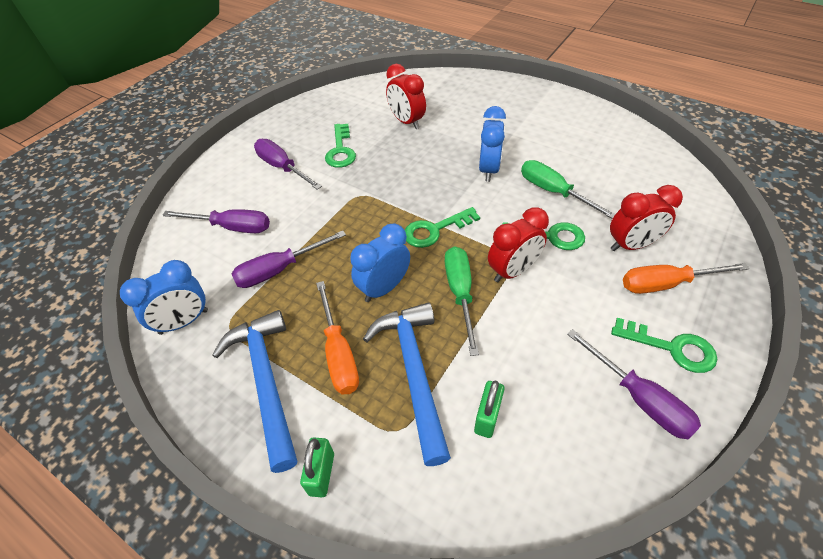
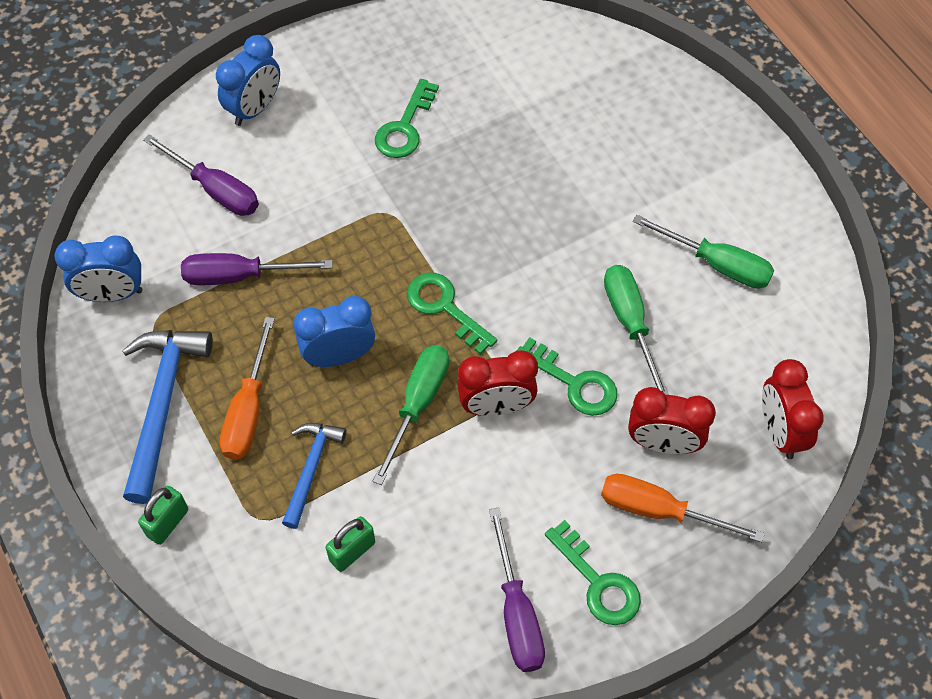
camera: 25 degrees right, 10 degrees up
(282, 168) = (317, 123): purple screwdriver -> none
(406, 122) = (520, 116): red clock -> red clock (780, 431)
(414, 371) = (311, 468): blue hammer -> blue hammer, size x0.59
(435, 230) = (444, 307): green key -> green key turned 45 degrees clockwise
(489, 170) = (573, 249): blue clock -> blue clock (255, 109)
(574, 146) = (716, 264): none -> green screwdriver

